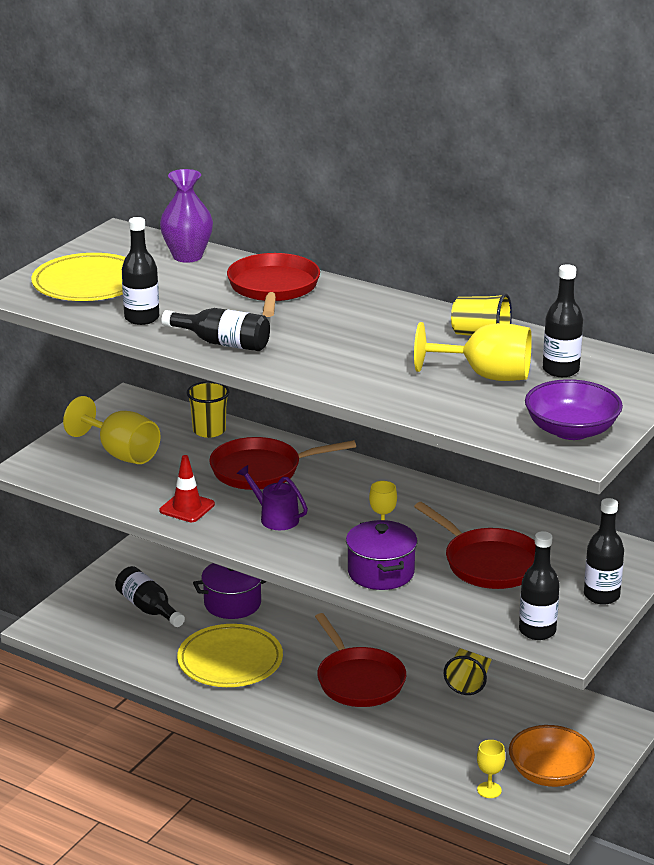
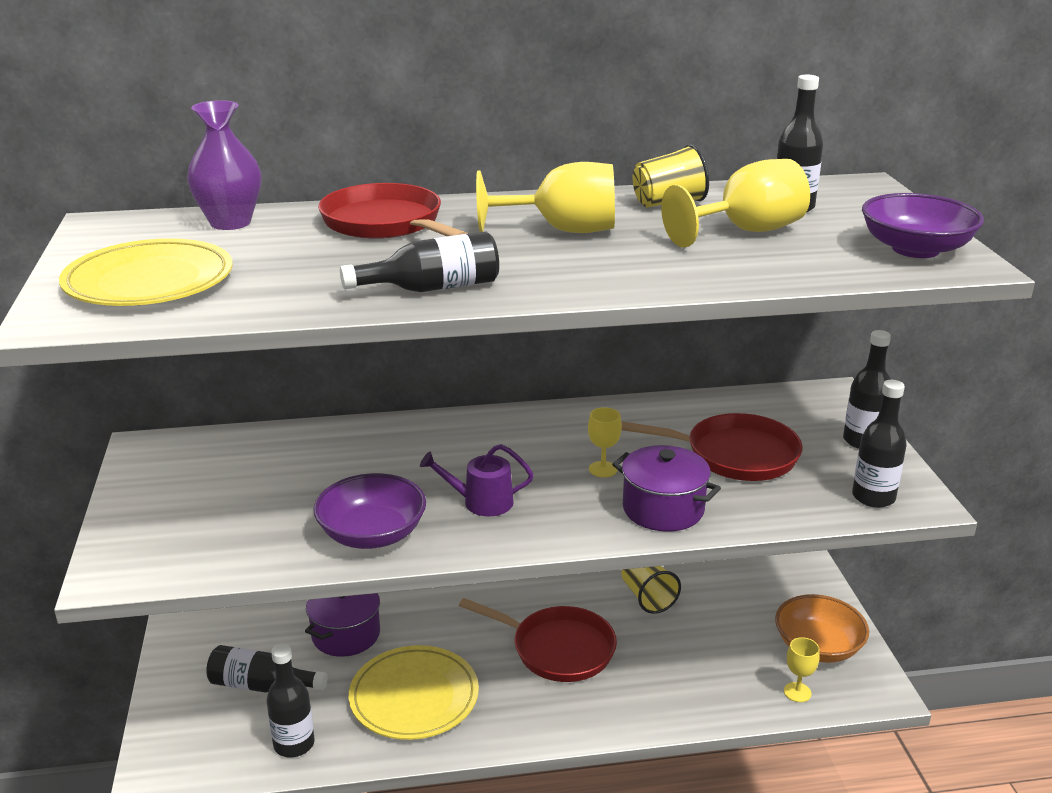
camera: 40 degrees left, 0 degrees up
(121, 453) = (212, 508): yellow goblet -> yellow goblet (563, 230)
(142, 318) = (286, 295): black bottle -> black bottle (294, 744)
(187, 508) = (372, 534): red traffic cone -> purple bowl
(209, 430) = (283, 443): yellow cup -> none
(261, 470) = (396, 460): red pan -> none

